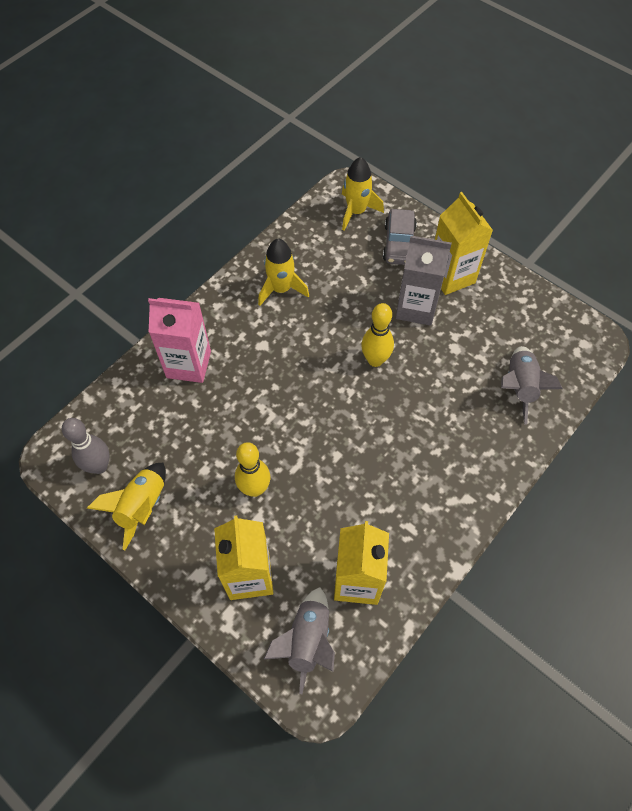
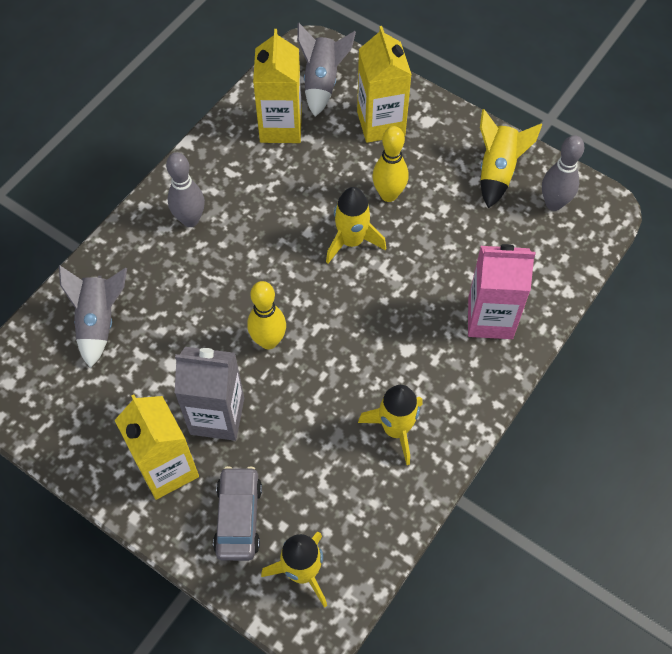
camera: 175 degrees right, 0 degrees up
(296, 443) = (352, 241): none -> yellow rocket
(448, 477) = (190, 220): none -> grey bowling pin

